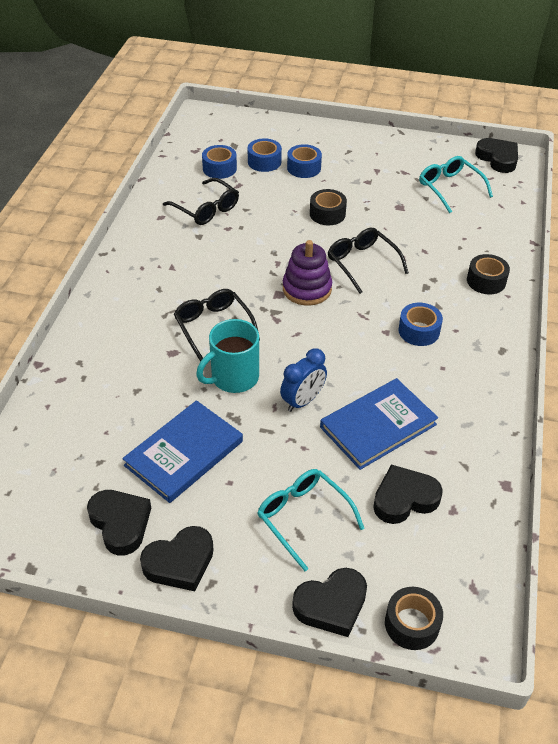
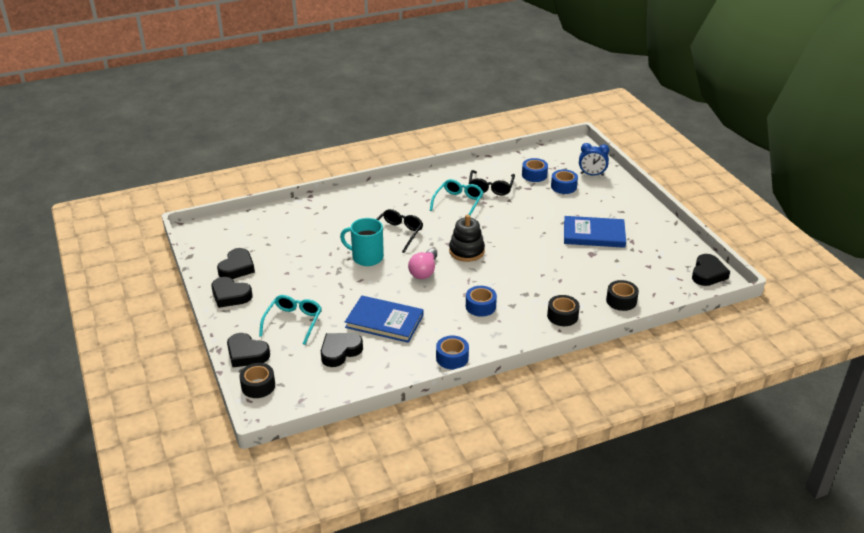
camera: 55 degrees right, 10 degrees down
(184, 453) = (298, 266): blue book -> blue book (594, 234)
(303, 401) = (374, 287): blue clock -> blue clock (592, 174)
(304, 168) = (578, 202): blue tape -> blue tape (452, 358)
(307, 289) = (466, 251): purple stacking toy -> black stacking toy
(312, 342) = (424, 271): none -> pink light bulb
(327, 214) = (545, 230): black tape -> black tape (621, 301)
(362, 263) = (515, 261): black glasses -> none
(404, 498) = (340, 351): black heart -> black heart turned 75 degrees counterclockwise
(450, 188) = (641, 266): turquoise glasses -> turquoise glasses (458, 202)

